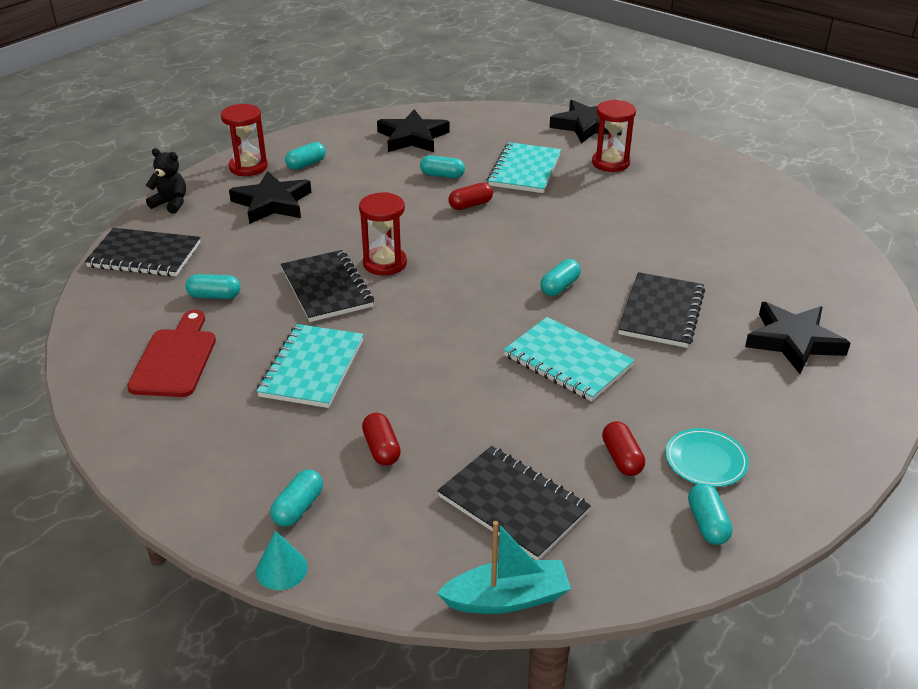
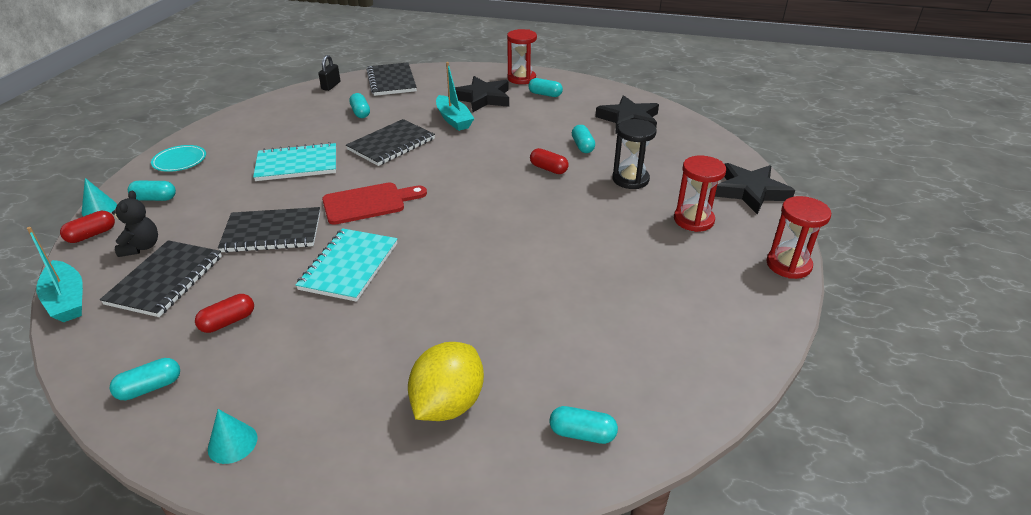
camera: 65 degrees right, 0 degrees up
(98, 306) = (331, 86): none -> black padlock
(171, 204) = (455, 70): black teddy bear -> black teddy bear (141, 247)
(175, 359) = (289, 121): red cutting board -> red cutting board (368, 203)
(306, 234) = (453, 119): none -> turquoise boat
(381, 449) = (217, 212): red capsule -> red capsule (92, 235)
(385, 263) = (437, 156): red hourglass -> red hourglass (788, 265)
(524, 170) = (630, 179): turquoise notebook -> black hourglass
(559, 286) = (456, 238): turquoise capsule -> turquoise capsule (582, 433)
(661, 312) = (449, 303): black notebook -> black notebook (272, 232)
(706, 460) = (234, 372): turquoise plate -> turquoise plate (179, 160)
(793, 341) = (448, 404): black star -> yellow lemon
(803, 470) = (232, 443): none -> turquoise cone

